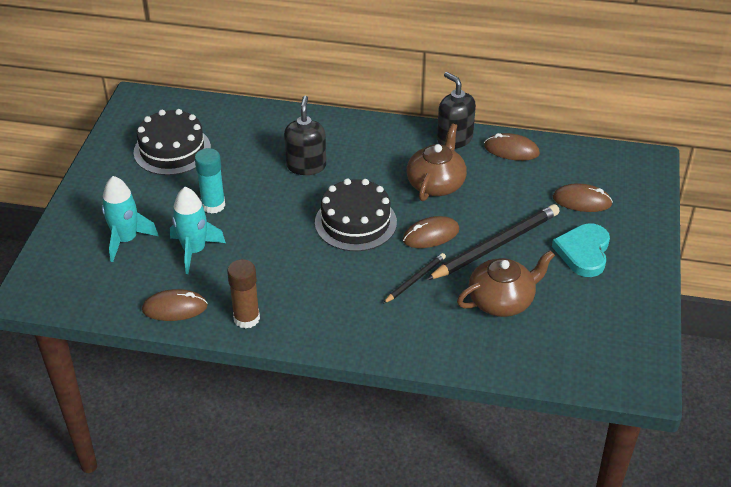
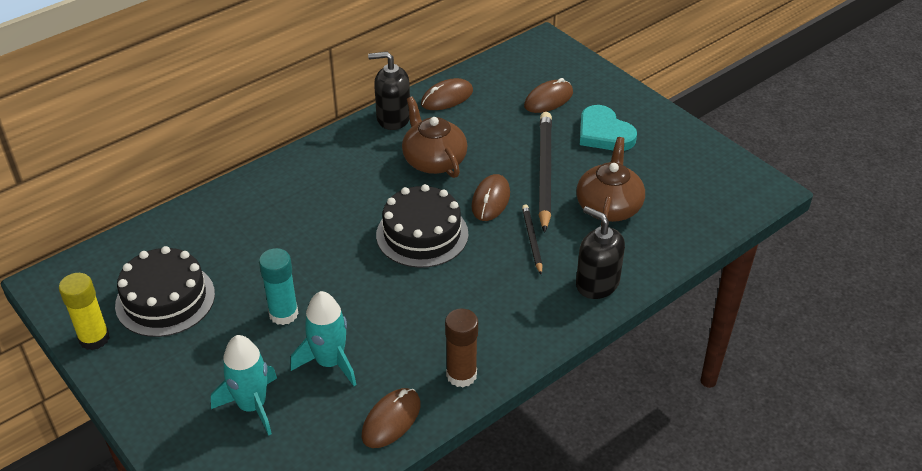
camera: 50 degrees left, 0 degrees up
(113, 144) = (94, 338): none -> yellow glue stick
(306, 165) = (310, 222): black soap dispenser -> black soap dispenser (597, 283)

